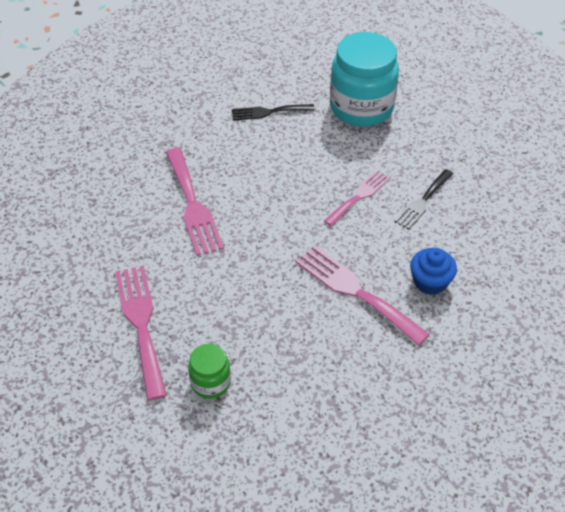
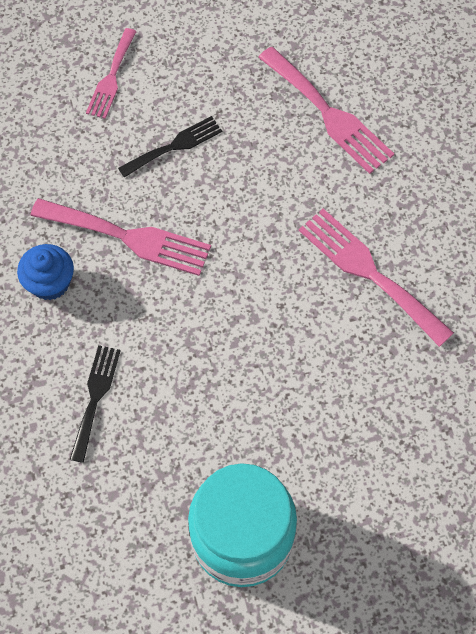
camera: 155 degrees right, 15 degrees up
(210, 382) = (226, 87): green jar -> none
(268, 112) = (367, 468): black fork -> black fork (174, 146)
(359, 196) = (178, 371): pink fork -> pink fork (111, 77)

